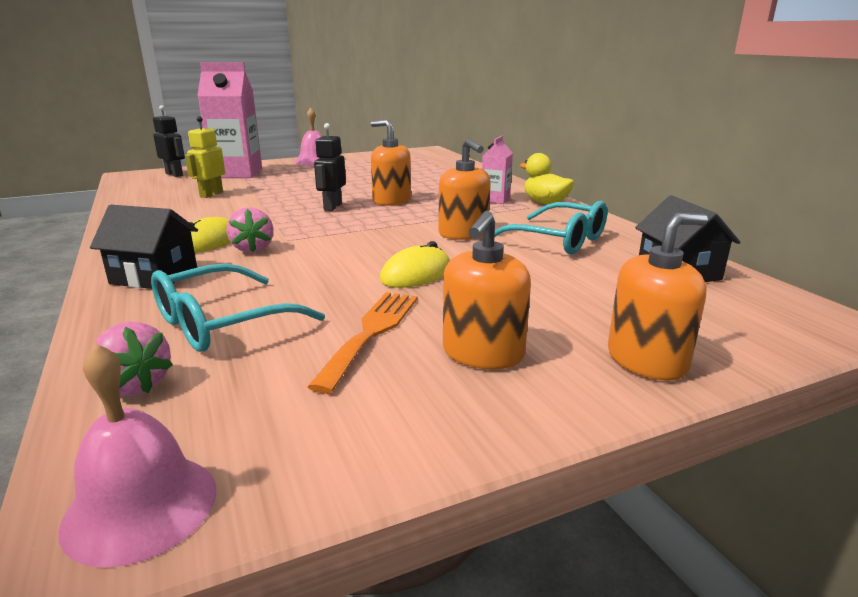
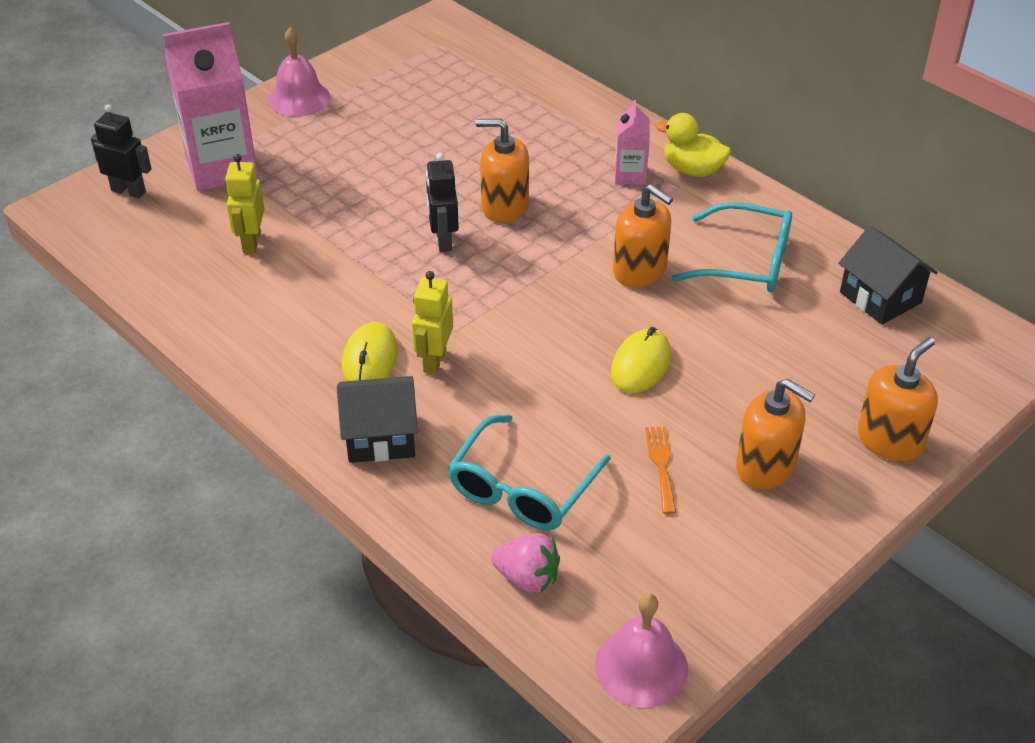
camera: 20 degrees left, 20 degrees up
(252, 249) = (434, 360): pink strawberry -> yellow robot
(371, 332) = (661, 465): orange fork -> orange fork, size x0.63
(482, 353) = (766, 466): orange soap dispenser -> orange soap dispenser turned 60 degrees counterclockwise

